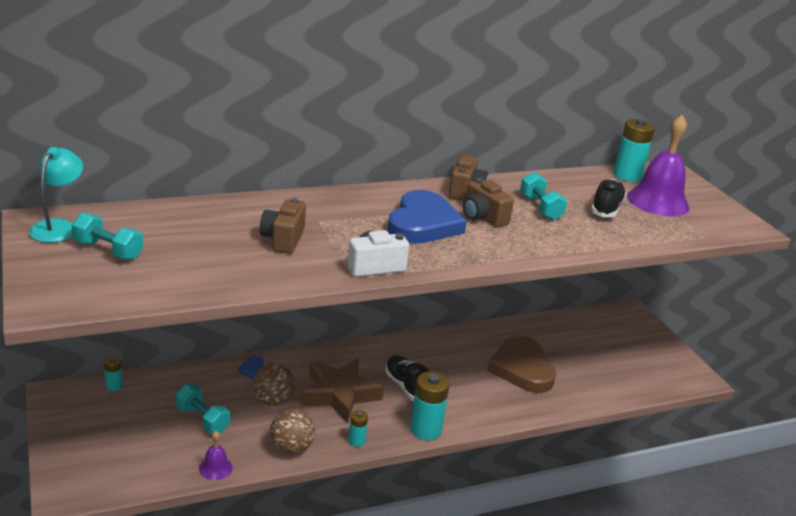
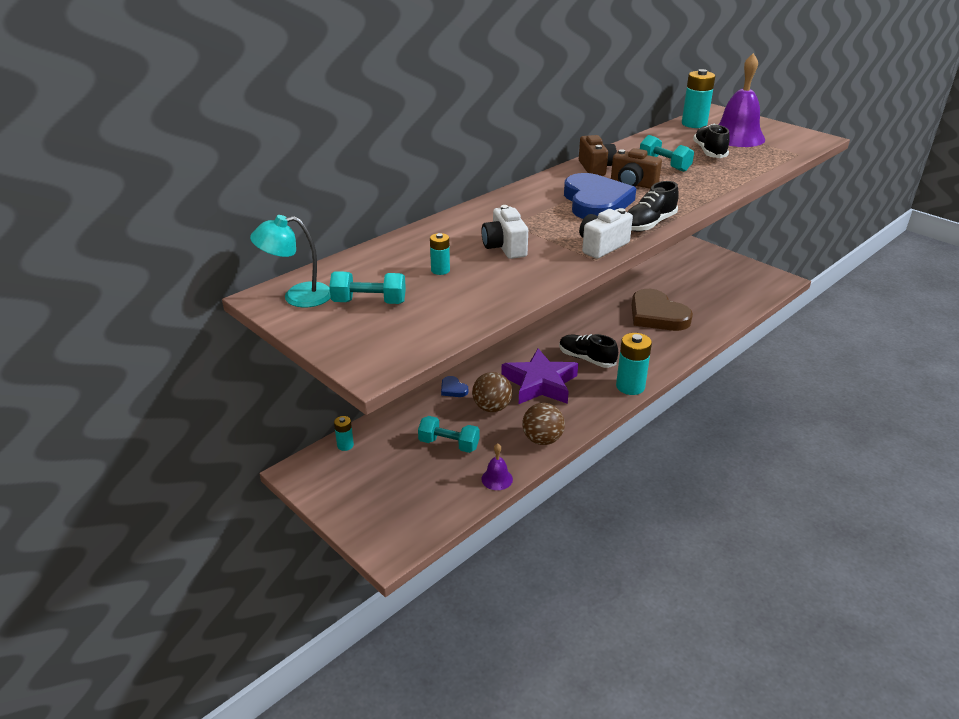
camera: 20 degrees left, 5 degrees up
(58, 227) = (297, 296): turquoise lamp -> turquoise lamp turned 90 degrees counterclockwise
(283, 239) = (504, 247): brown camera -> white camera
(339, 394) = (540, 383): brown star -> purple star
(356, 441) = (587, 414): turquoise battery -> turquoise battery (440, 270)
(448, 260) = (648, 224): none -> black shoe

